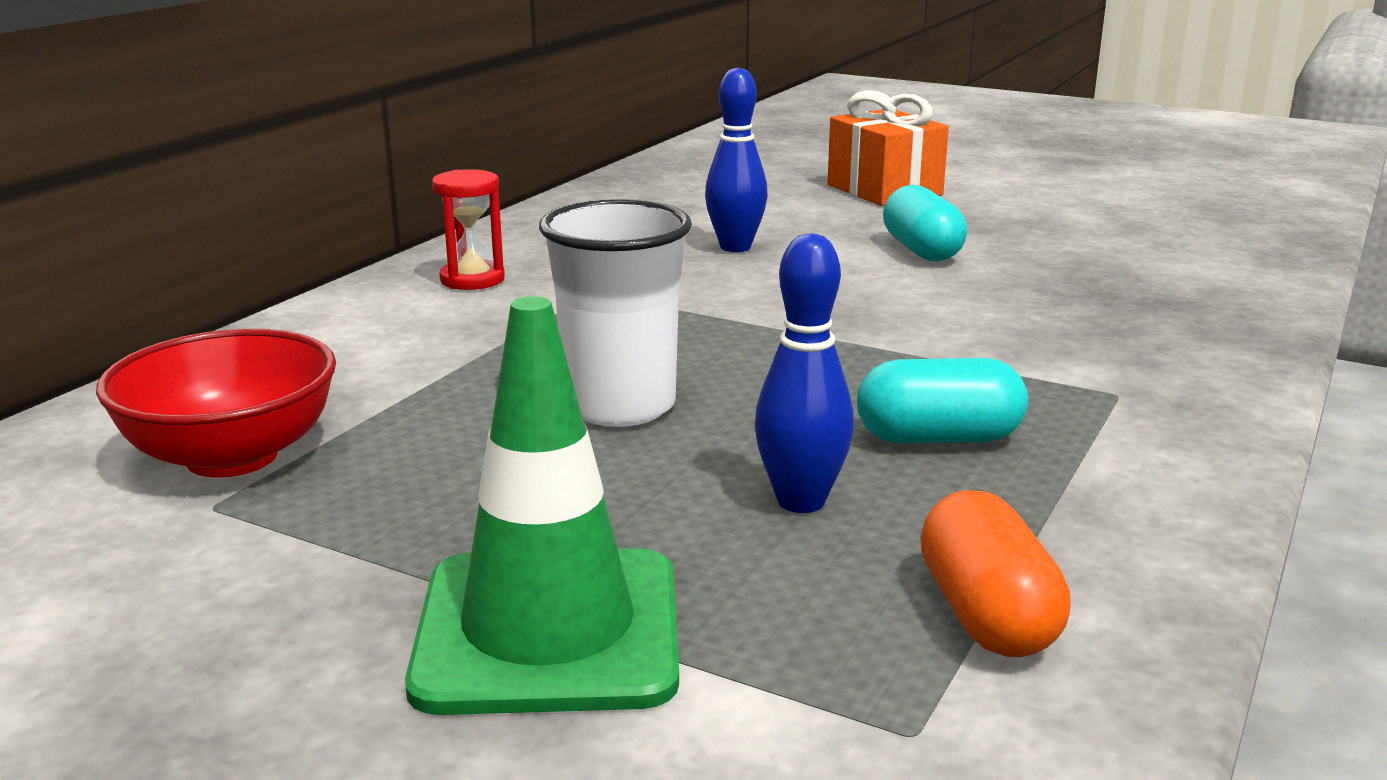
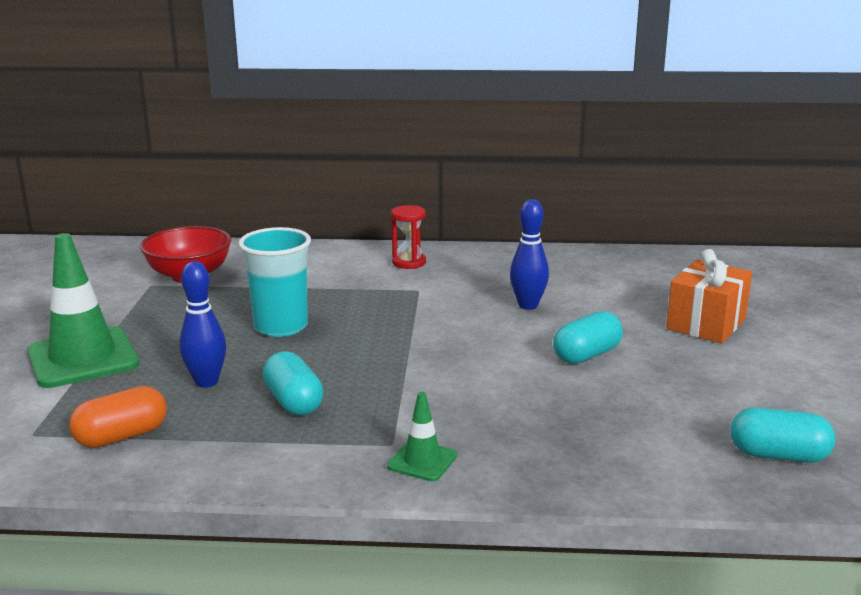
camera: 65 degrees right, 0 degrees up
(620, 406) = (281, 327): white cup -> turquoise cup
(1178, 384) = (422, 461): none -> green traffic cone
(1218, 231) = (778, 455): none -> turquoise capsule

